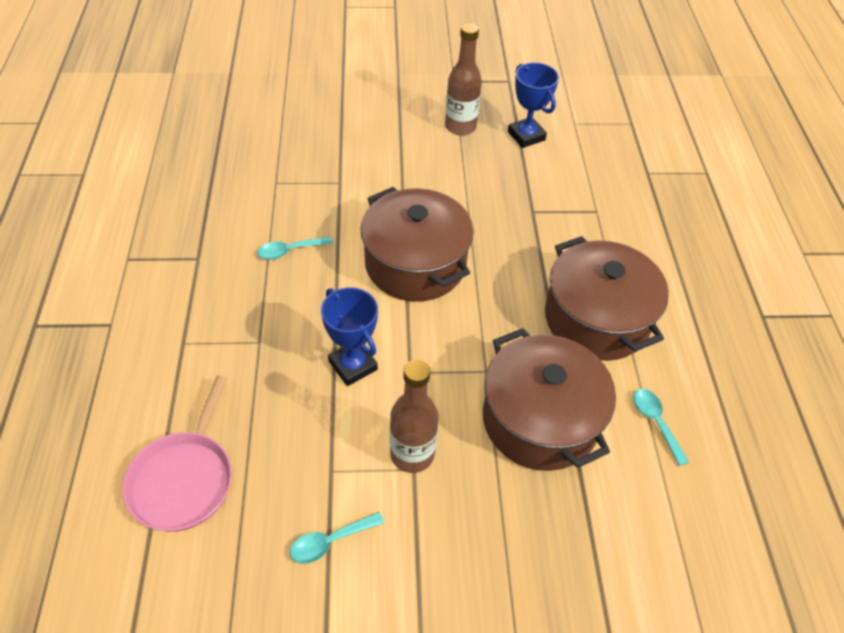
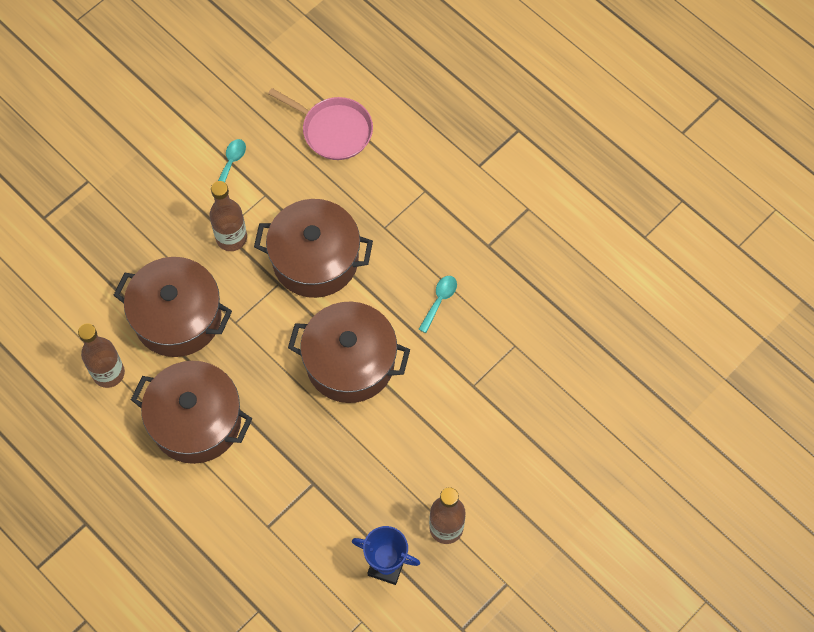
camera: 140 degrees right, 15 degrees up
(184, 479) = (334, 130): pink pan -> pink pan turned 150 degrees clockwise
(353, 365) = (315, 259): blue trophy -> brown pot
(655, 422) = (108, 373): turquoise spoon -> brown bottle

